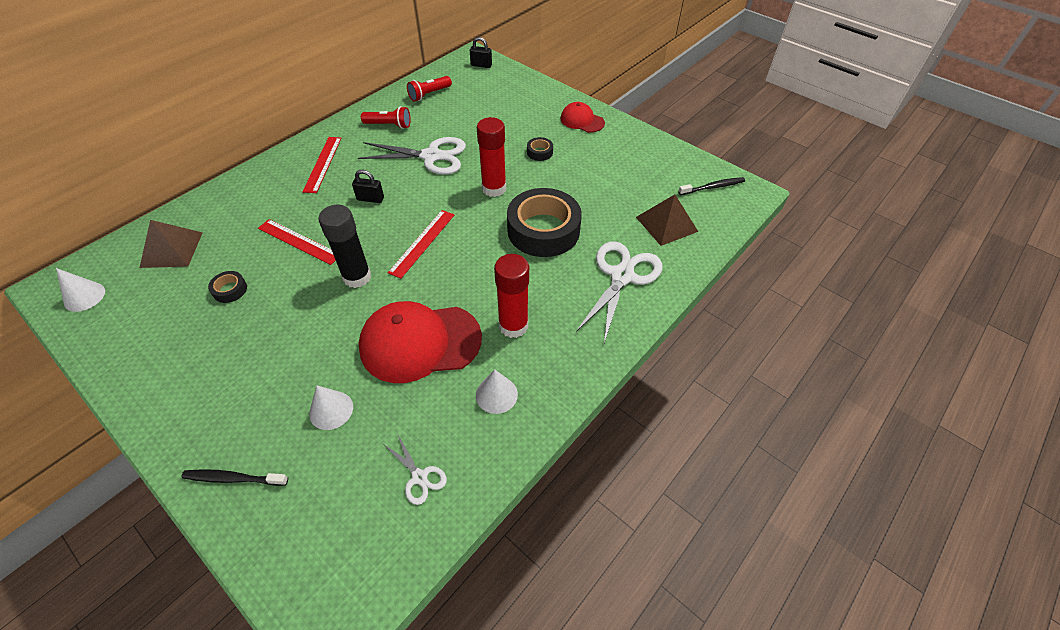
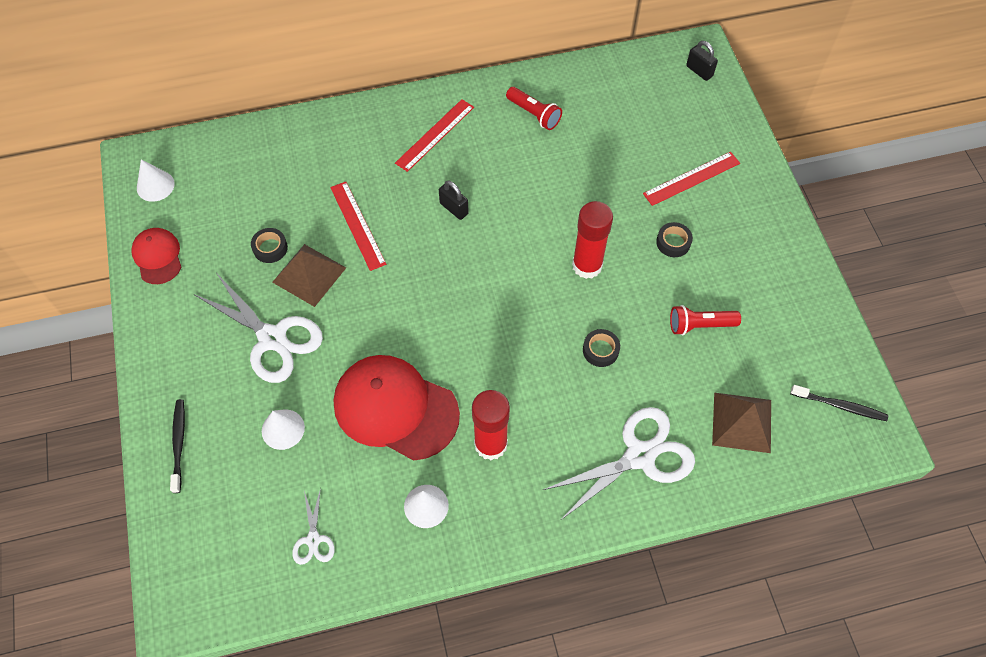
camera: 35 degrees right, 10 degrees up
(172, 249) = (246, 171): brown pyramid -> brown pyramid (309, 275)
(233, 478) = (179, 444): black toothbrush -> black toothbrush turned 45 degrees clockwise
(357, 277) = (385, 299): black glue stick -> none
(422, 243) = (469, 294): red ruler -> red ruler (691, 178)
(429, 94) = (607, 89): red flashlight -> red flashlight (700, 325)
(431, 156) = (550, 184): white scissors -> white scissors (272, 338)
(543, 230) = (600, 350): black tape -> black tape, size x0.41
(582, 120) = (758, 222): red cap -> red cap (157, 257)

